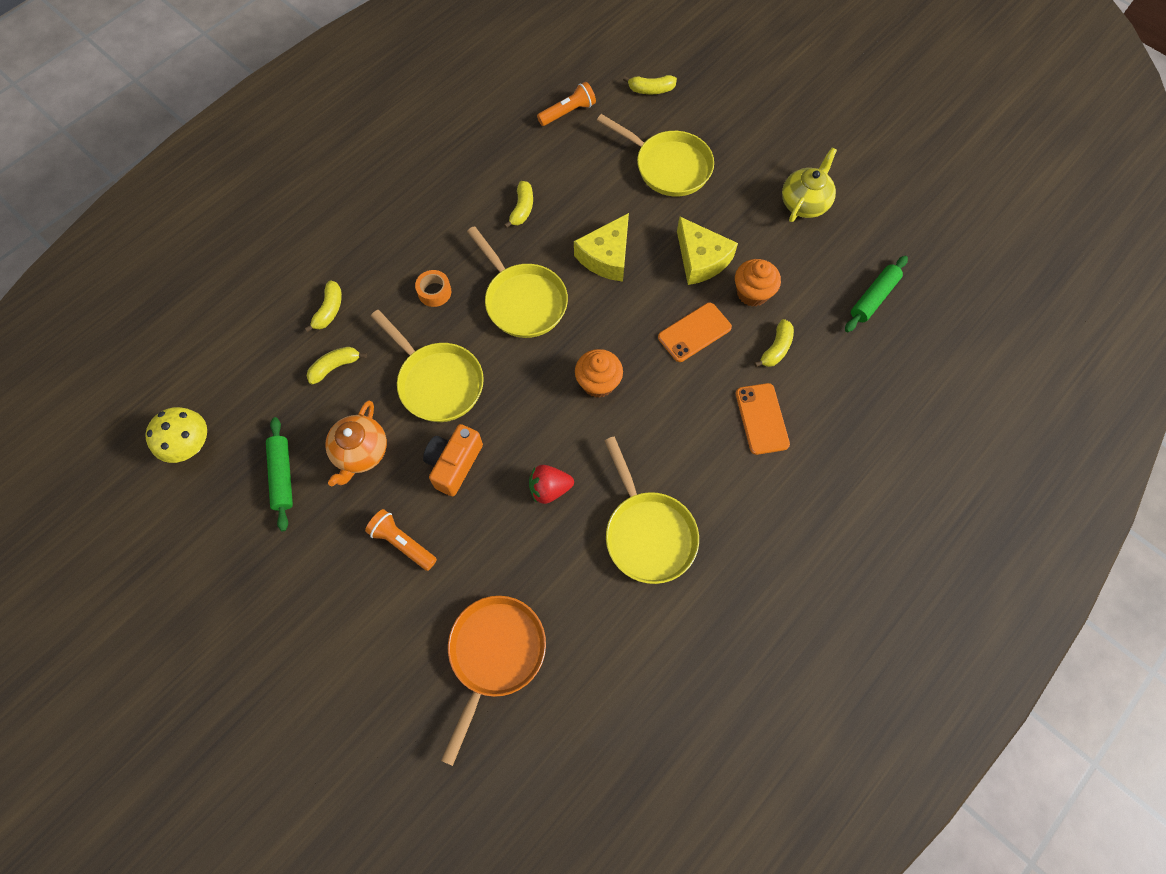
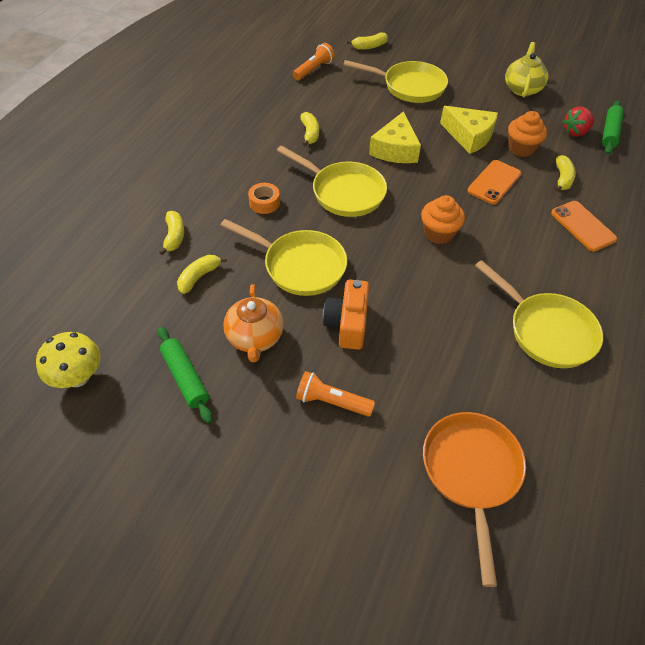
camera: 20 degrees left, 15 degrees down
(549, 489) = (443, 320): red strawberry -> red strawberry (575, 132)

